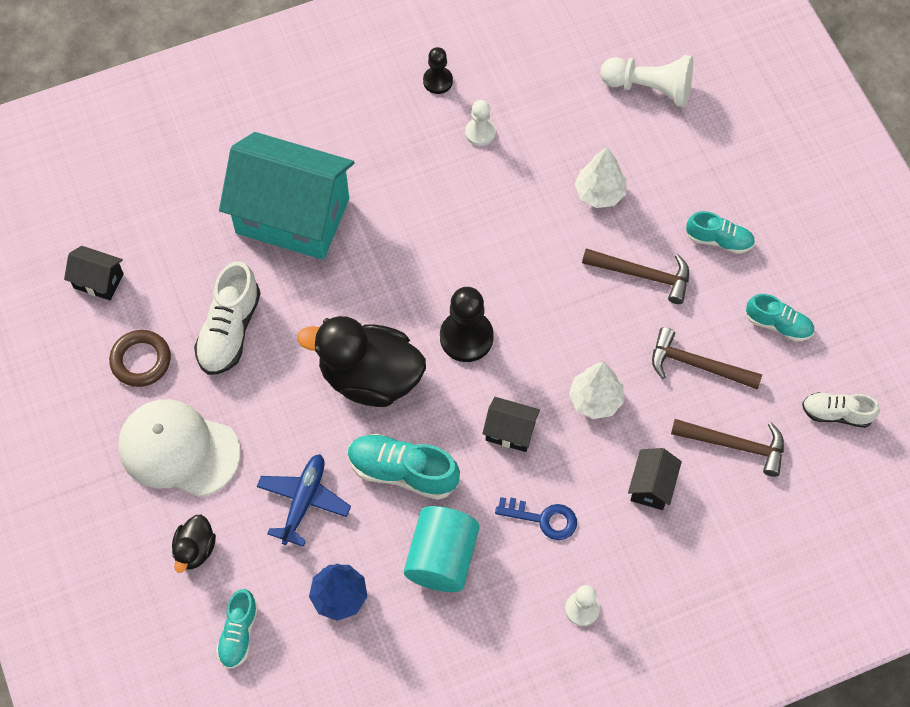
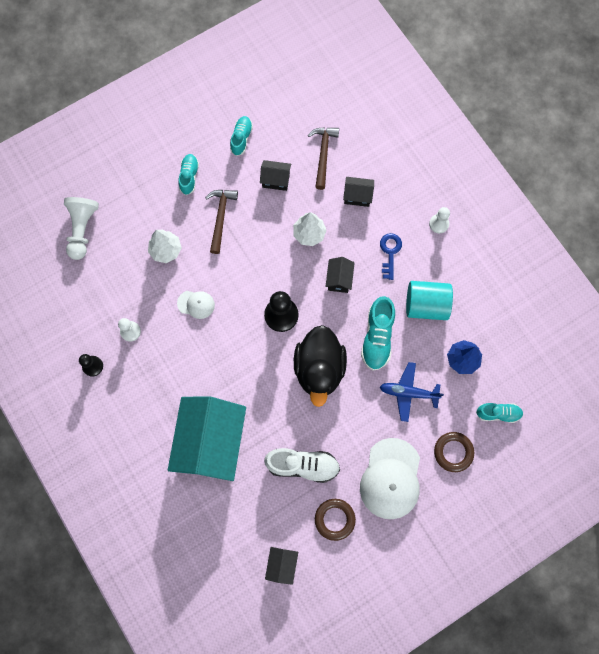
camera: 100 degrees left, 10 degrees up
(195, 549) = (453, 452): black duck -> brown ring
(506, 222) = (196, 304): none -> white cap
(697, 365) = (276, 180): brown hammer -> black house
(836, 414) = (293, 103): white shoe -> none

